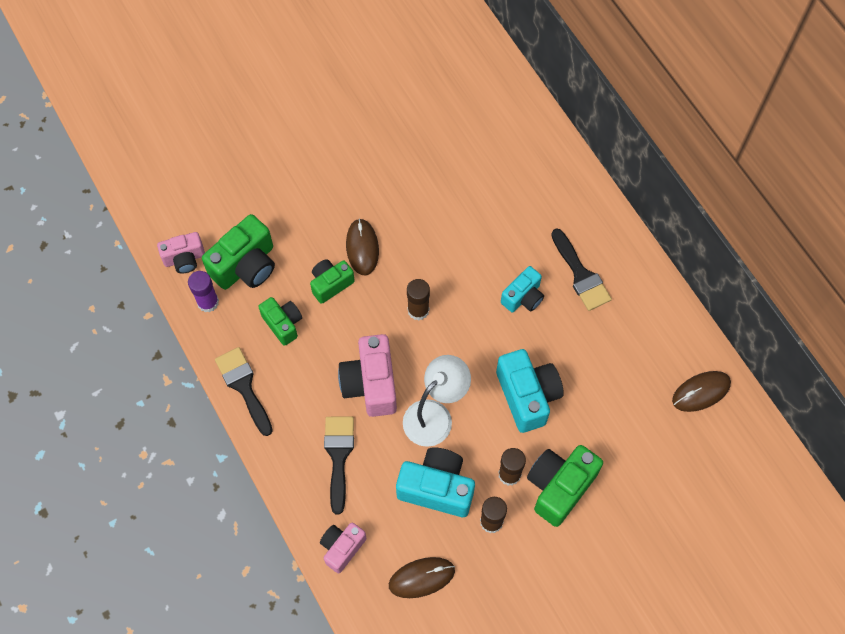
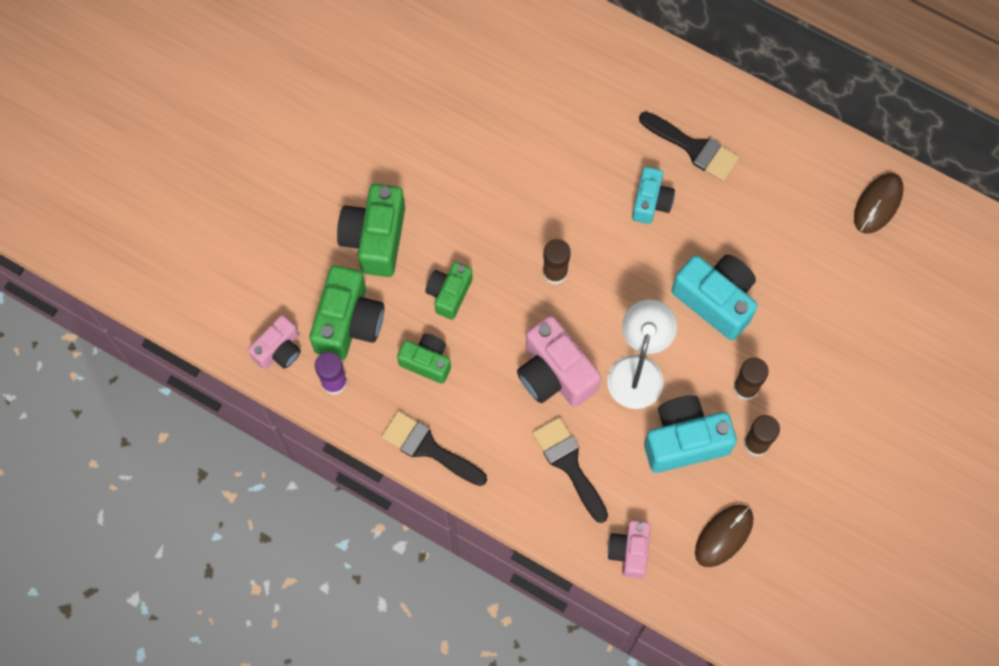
camera: 30 degrees left, 5 degrees up
(362, 248) = (457, 238): brown mouse -> none
(559, 487) = (800, 373): green camera -> green camera (375, 238)

